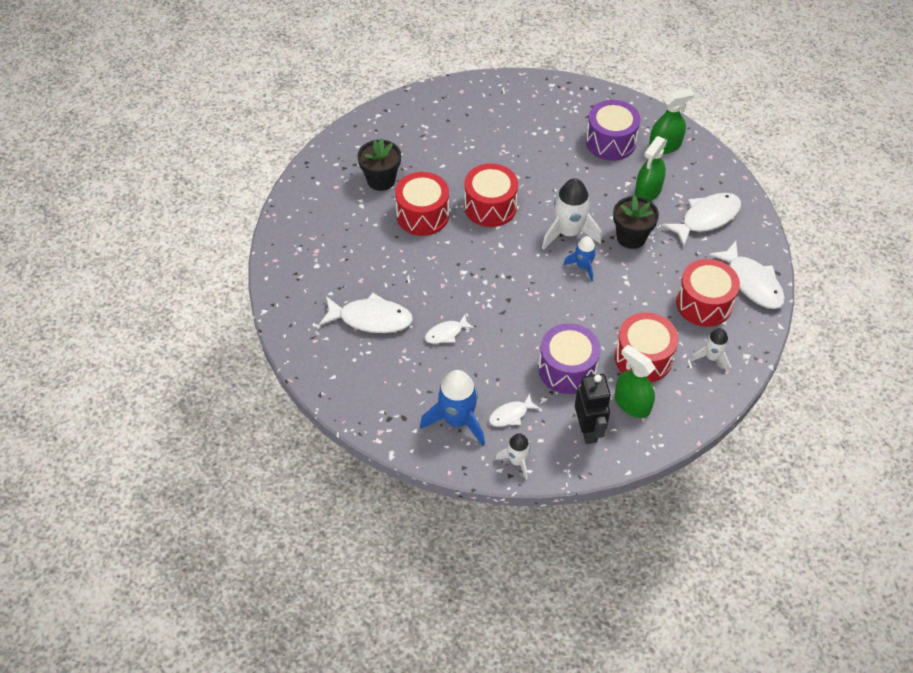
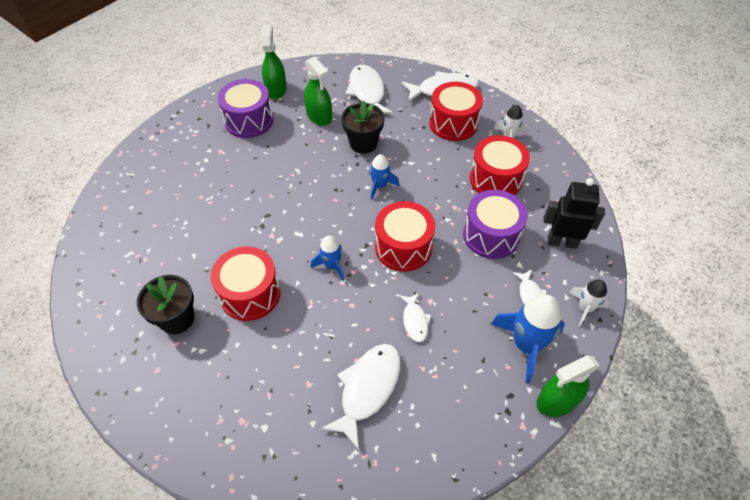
camera: 70 degrees left, 0 degrees up
(475, 259) = (331, 265): none -> blue rocket
(490, 207) = (272, 232): red drum -> red drum (403, 247)
(568, 232) = (336, 183): white rocket -> none
(632, 404) = (541, 202): green spray bottle -> green spray bottle (557, 401)

